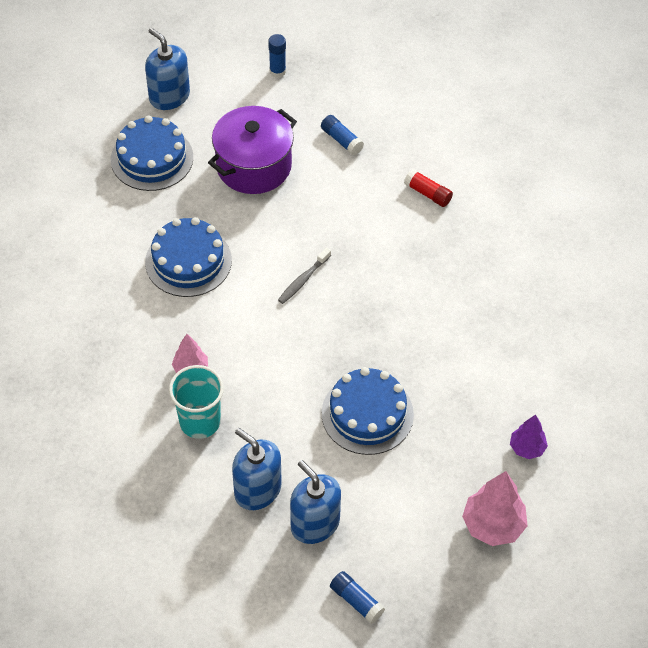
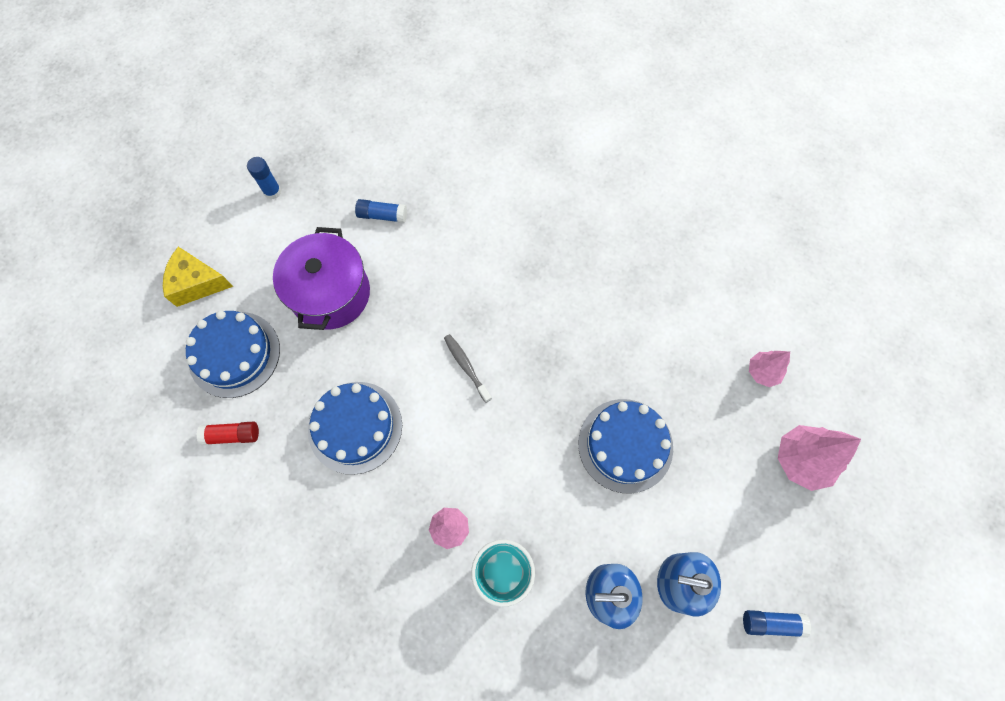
camera: 40 degrees left, 15 degrees up
(169, 96) = (197, 283): blue soap dispenser -> yellow cheese
(303, 280) = (466, 366): grey toothbrush -> grey toothbrush turned 150 degrees clockwise
(428, 193) = (492, 211): red glue stick -> red glue stick (232, 435)
(527, 448) = (762, 372): purple tree -> pink tree

